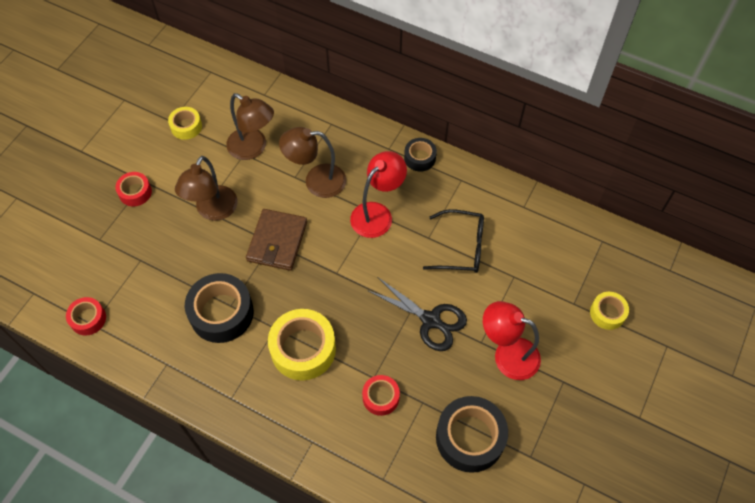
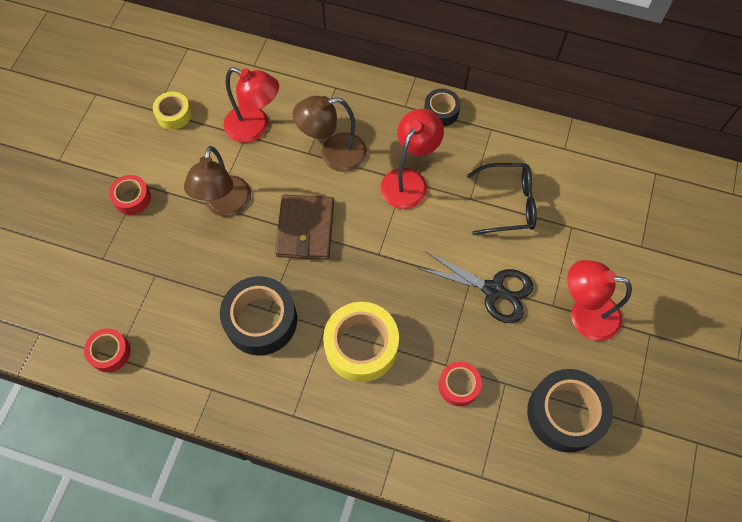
camera: 10 degrees left, 5 degrees up
(253, 148) = (255, 128): brown lamp -> red lamp
(607, 313) = (679, 251): yellow tape -> none

